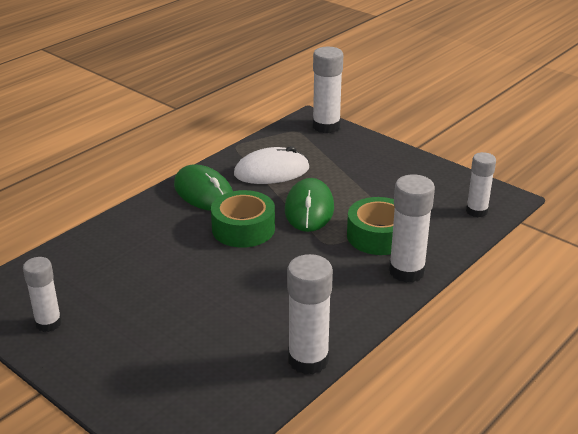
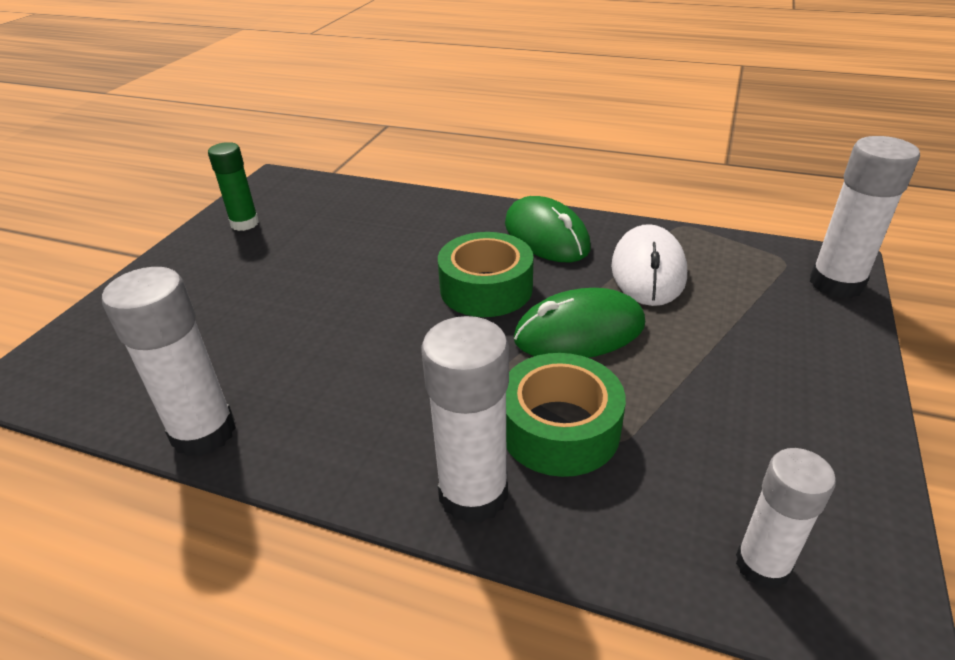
camera: 70 degrees right, 5 degrees up
(48, 323) = (244, 223): white glue stick -> green glue stick
(204, 192) = (546, 236): green mouse -> green mouse turned 60 degrees counterclockwise
(271, 171) = (648, 271): white mouse -> white mouse turned 45 degrees clockwise

